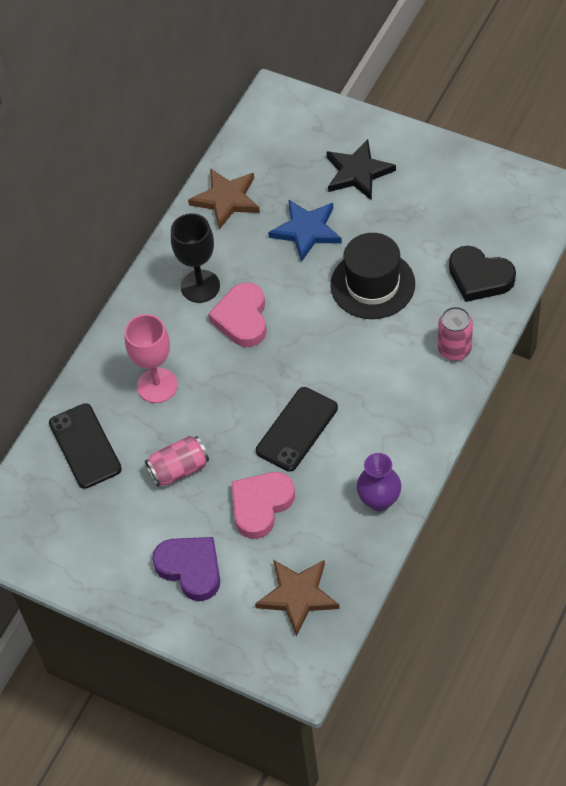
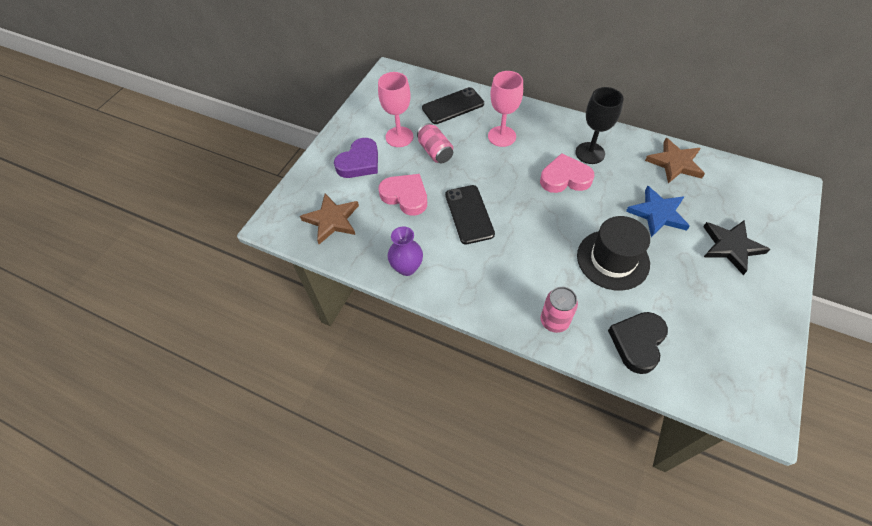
camera: 85 degrees right, 0 degrees up
(143, 517) = (399, 137): none -> pink goblet
(297, 429) = (469, 214): black phone -> black phone turned 45 degrees clockwise

